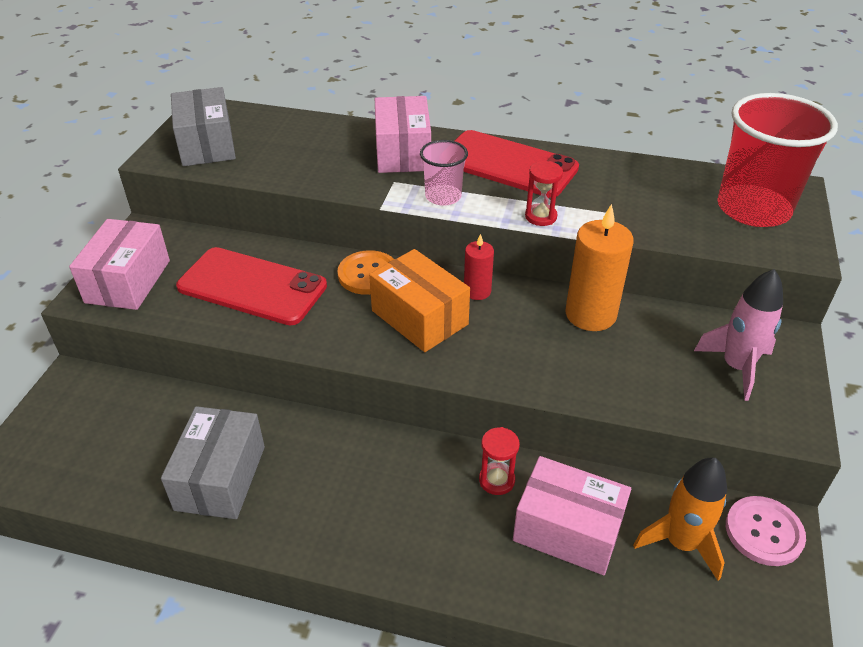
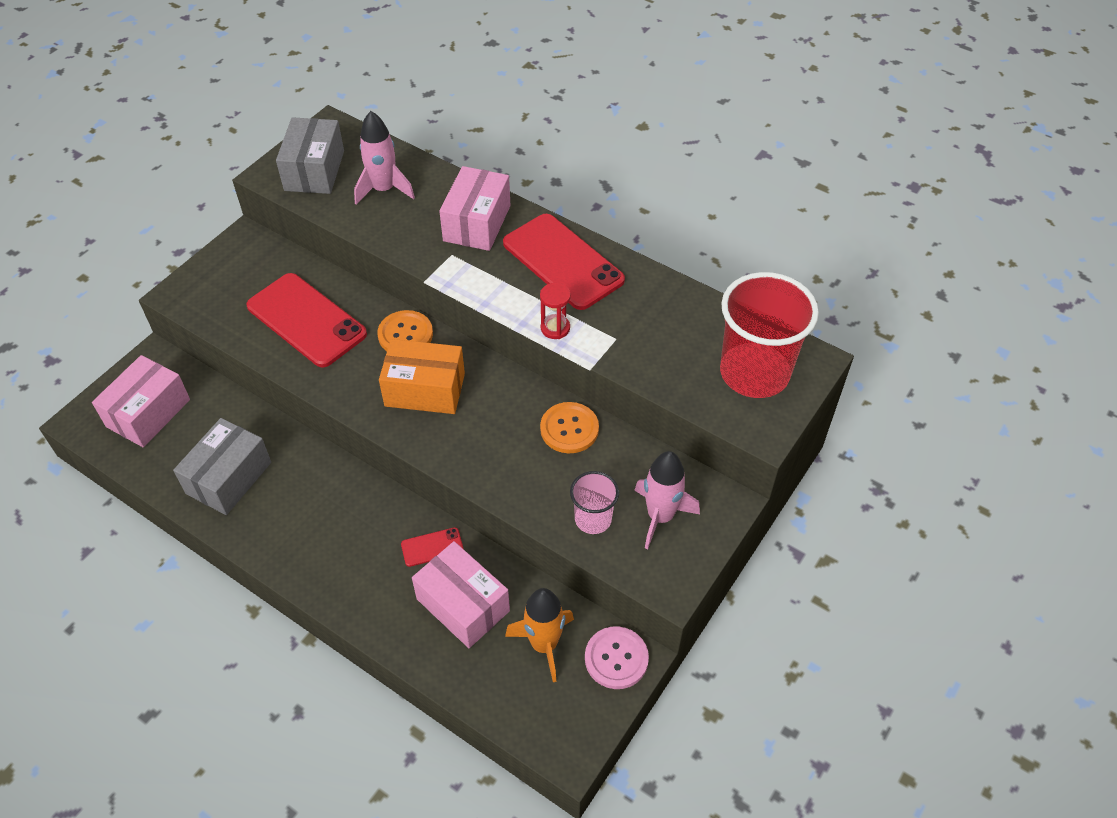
camera: 20 degrees right, 10 degrees up
(128, 281) = (213, 287): pink box -> pink box (148, 413)
(290, 145) = (384, 189): none -> pink rocket
(419, 317) = (425, 390): orange box -> orange box turned 60 degrees counterclockwise
(443, 196) = (484, 283): pink cup -> pink cup (593, 519)
(477, 291) = (487, 378): red candle -> none
(496, 480) = (432, 547): red hourglass -> red phone
(590, 314) = (569, 429): orange candle -> orange button

